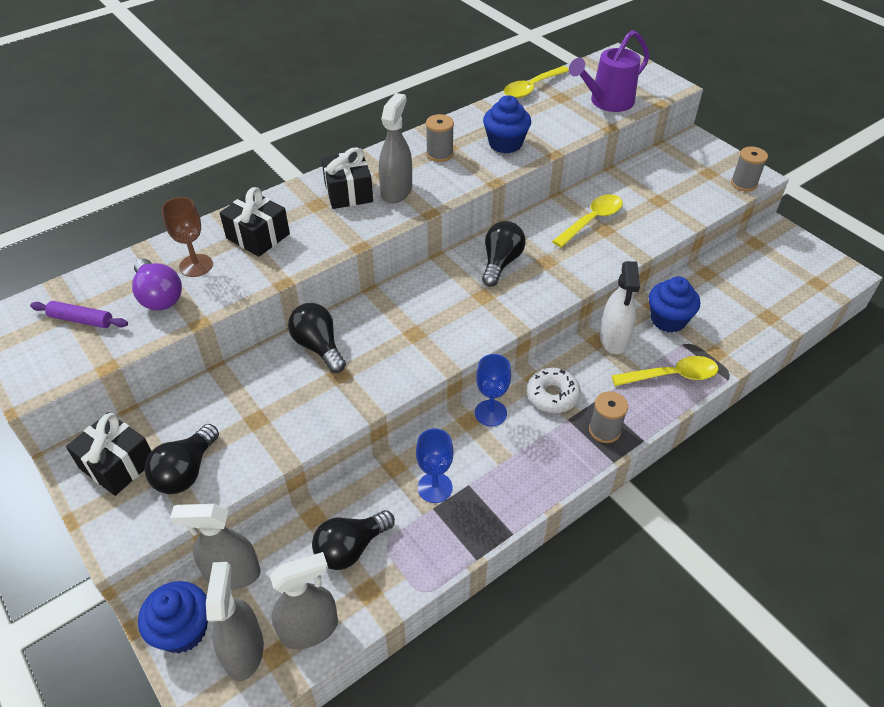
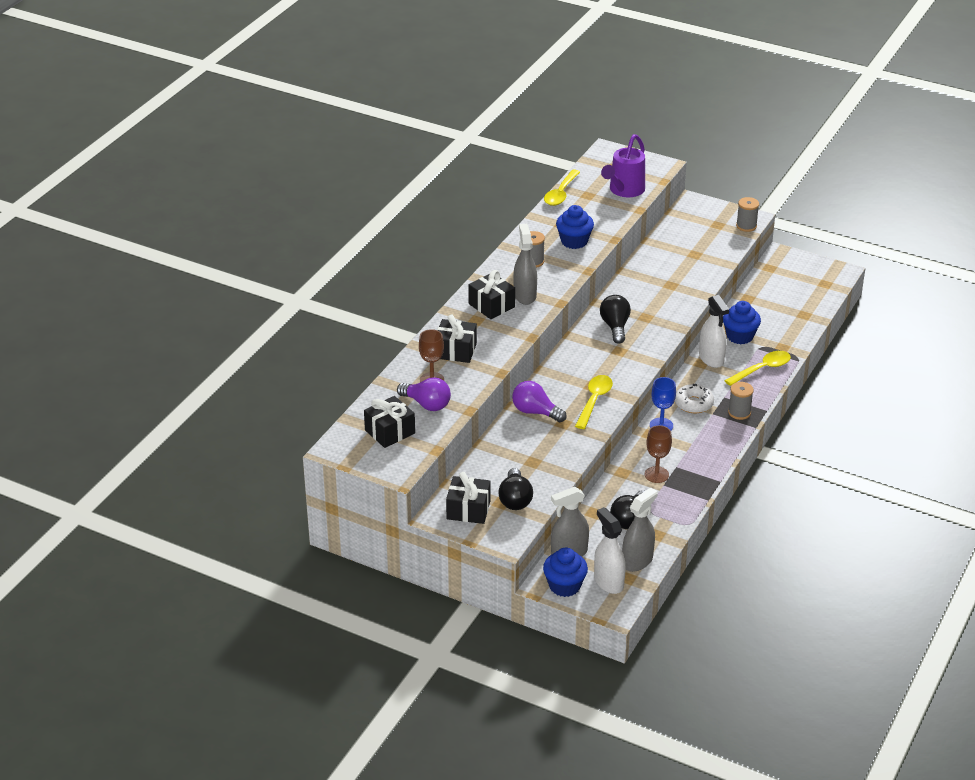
camera: 25 degrees left, 10 degrees down
(81, 320) = (390, 432): purple rolling pin -> black gift
(244, 651) = (608, 582): grey spray bottle -> white spray bottle
(318, 346) = (535, 412): black light bulb -> purple light bulb
(435, 487) = (656, 475): blue goblet -> brown goblet
(592, 220) = (657, 281): yellow spoon -> yellow spoon (594, 401)

